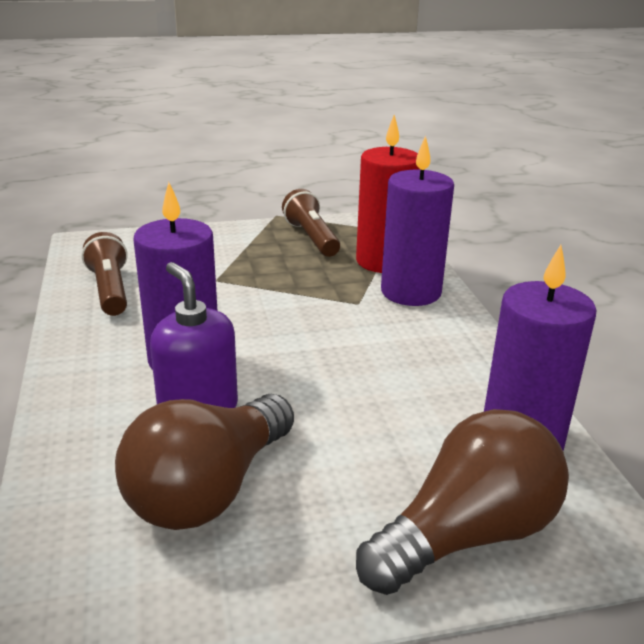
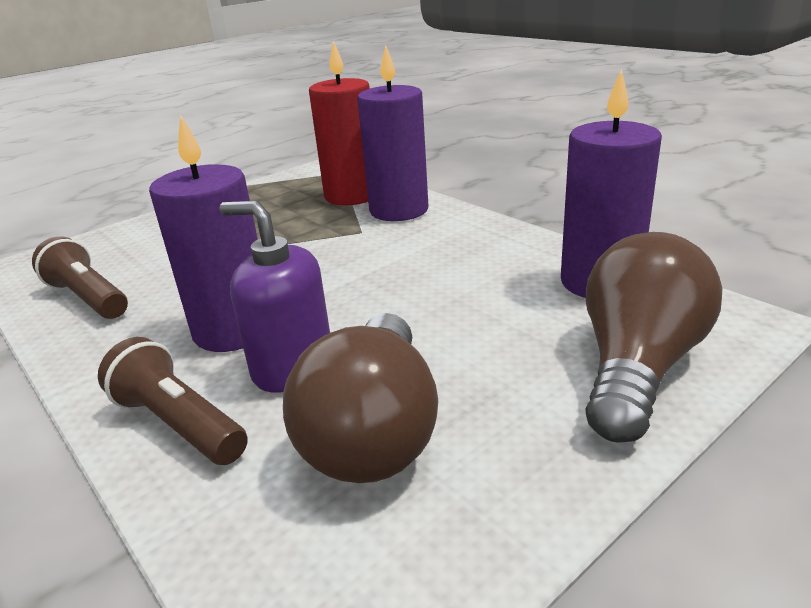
camera: 25 degrees left, 0 degrees up
(311, 238) = (266, 197): brown flashlight -> brown flashlight (178, 424)

